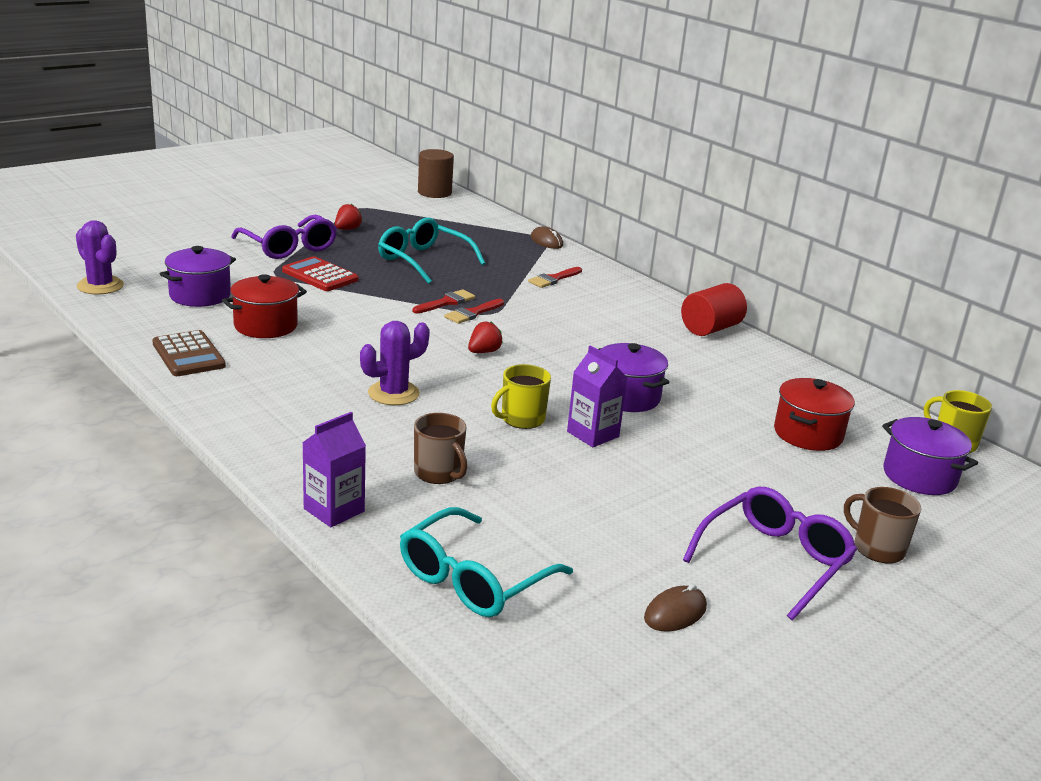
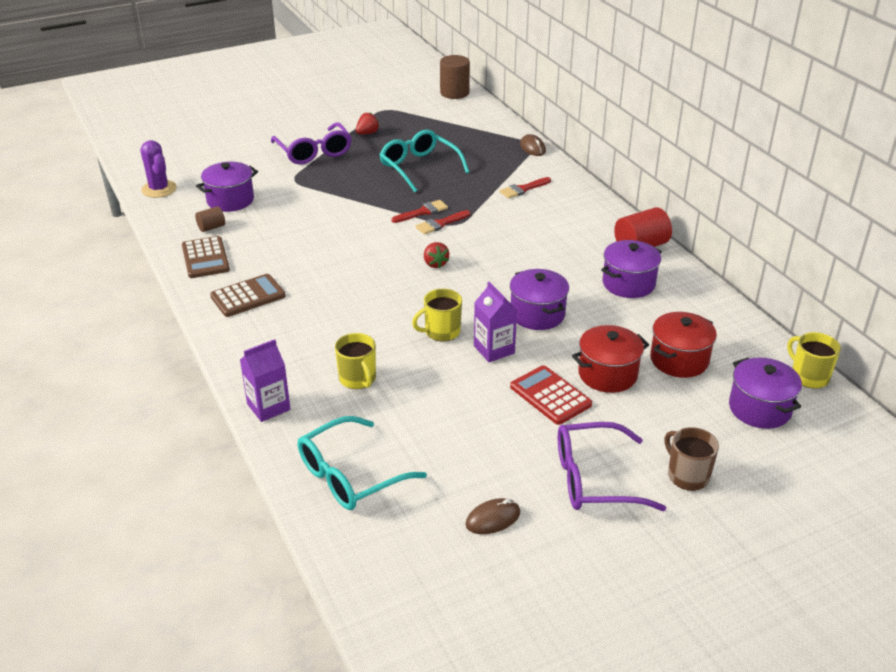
camera: 15 degrees right, 10 degrees up
(185, 323) = (211, 227): none -> brown cylinder
(260, 393) = (248, 296): none -> brown calculator
(265, 326) = (271, 232): red pot -> red pot (607, 374)
(320, 275) = (329, 182): red calculator -> red calculator (550, 396)
(393, 393) = (349, 302): purple cactus -> none
(439, 473) = (358, 379): brown mug -> yellow mug
(484, 352) = (435, 264): red strawberry -> red strawberry turned 105 degrees clockwise
(715, 364) = (628, 283): none -> purple pot
(775, 560) = (594, 479): purple glasses -> purple glasses turned 150 degrees counterclockwise

